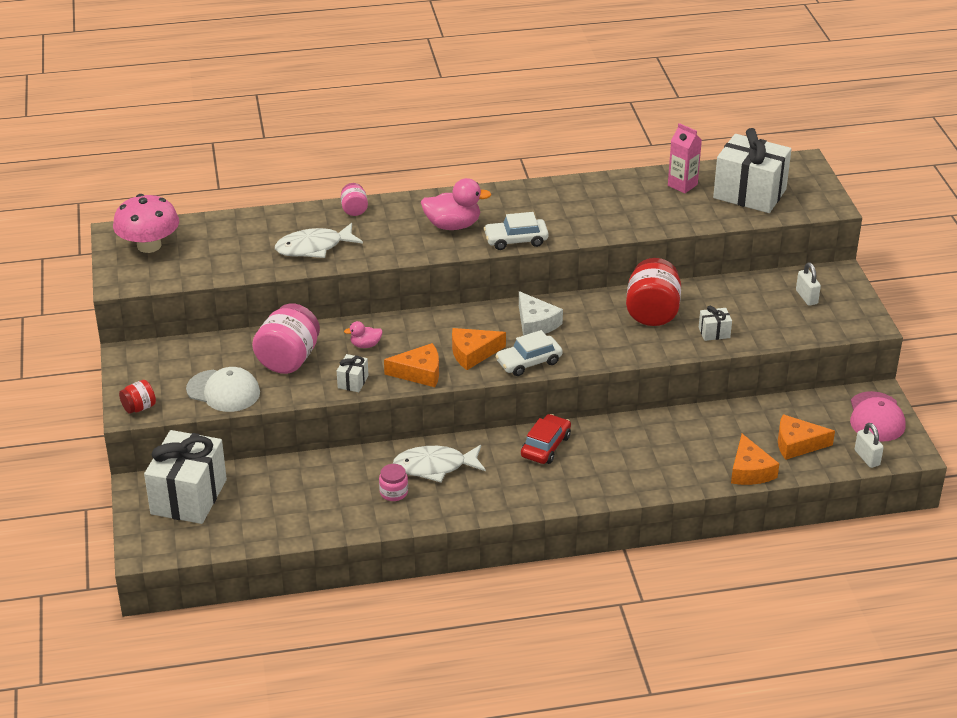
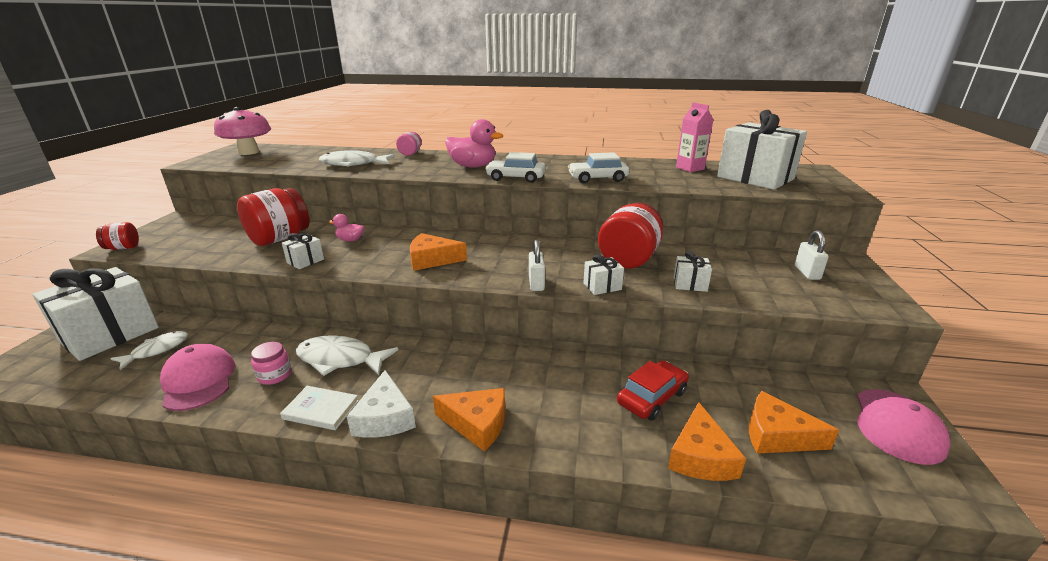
camera: 20 degrees right, 10 degrees down
(223, 391) = (199, 249): white cap -> none
(258, 499) = (157, 350): none -> white fish
(288, 359) = (279, 239): pink jar -> red jar
(334, 512) = (199, 380): none -> pink cap
(419, 373) = (369, 265): orange cheese -> orange cheese (477, 423)
(462, 507) = (321, 410): none -> white book
(529, 362) = (477, 275): white car -> white car (597, 178)
(535, 323) = (510, 249): white cheese -> white cheese (385, 417)
(545, 446) = (465, 365): red car -> red car (652, 397)
(643, 351) = (602, 286): none -> white gift
(867, 458) = (889, 483): white padlock -> white padlock (536, 283)

